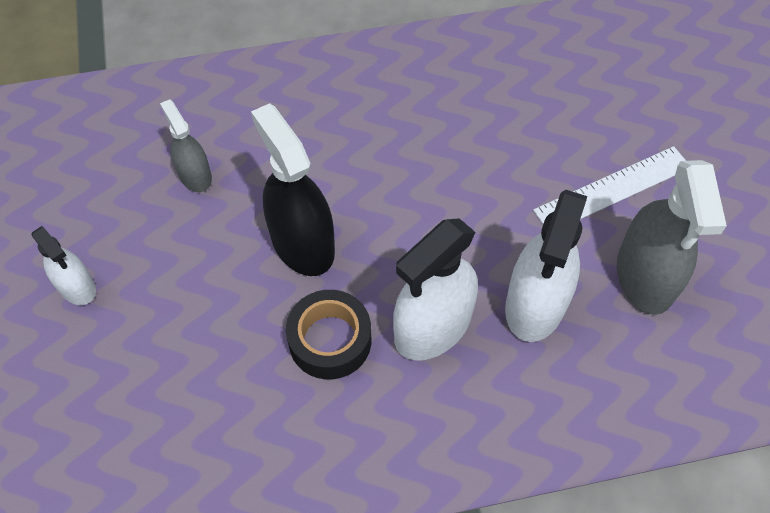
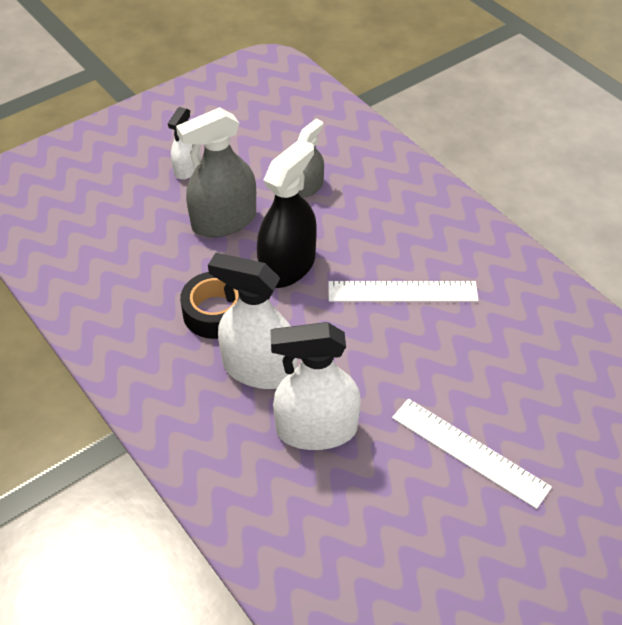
camera: 65 degrees right, 10 degrees down
(396, 156) = (402, 291): none -> white ruler
(645, 277) = (390, 503): grey spray bottle -> grey spray bottle (224, 221)

